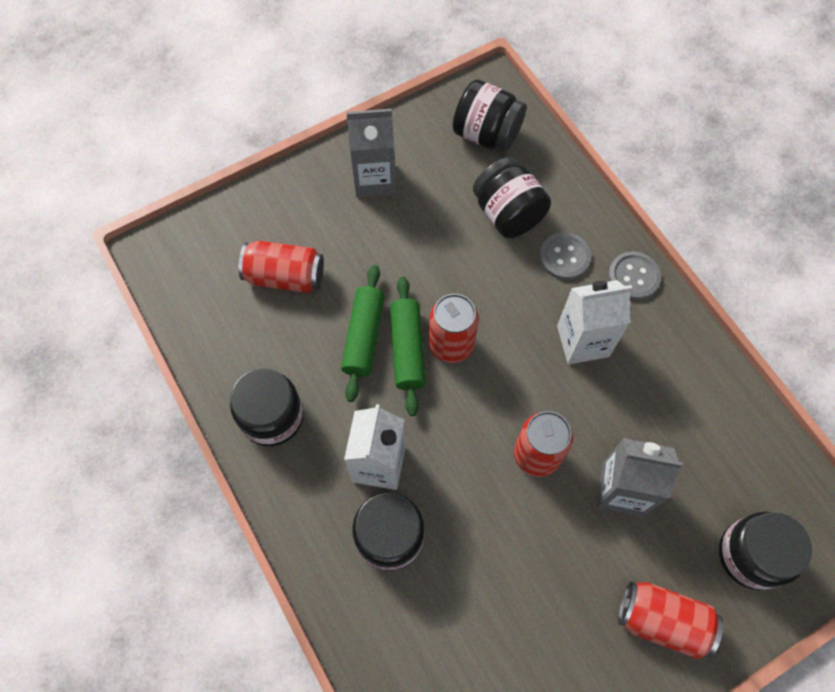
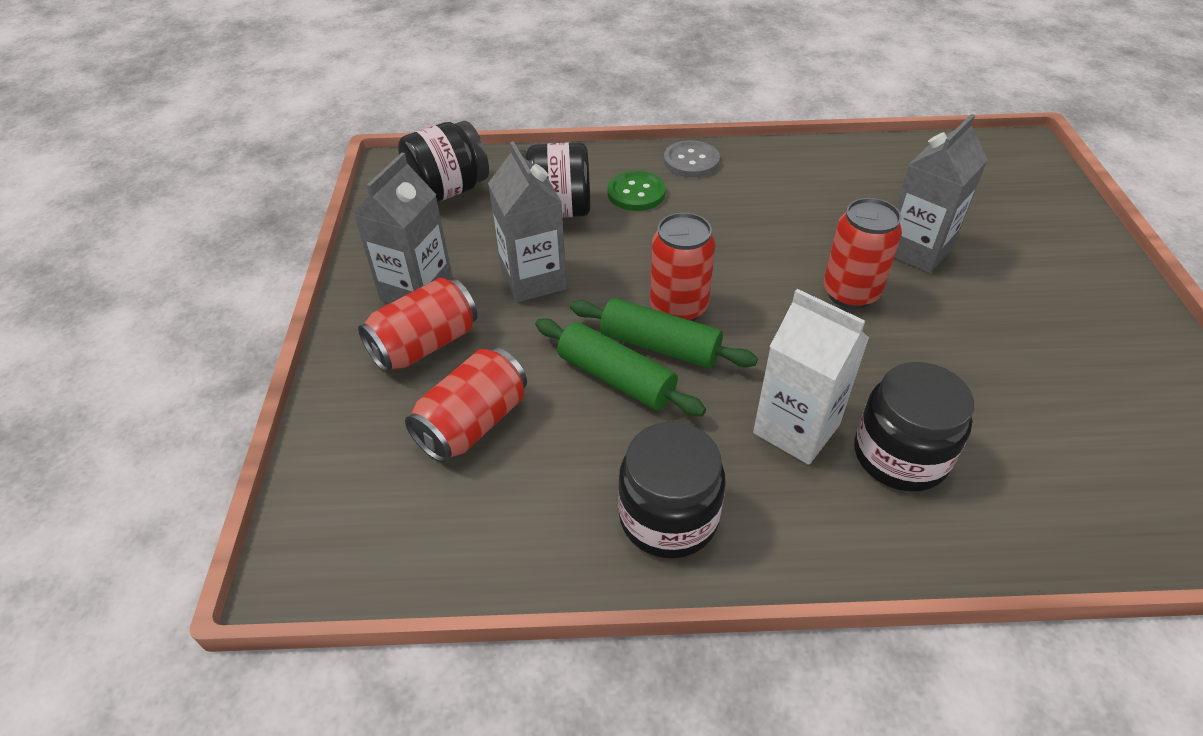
camera: 60 degrees left, 20 degrees down
(426, 240) = (533, 279): none -> grey carton
(564, 257) = (636, 193): grey button -> green button
(583, 341) = (738, 215): white carton -> none
(662, 620) = (1070, 276): red can -> red can (425, 345)
(751, 555) = (1016, 199): black jar -> none

